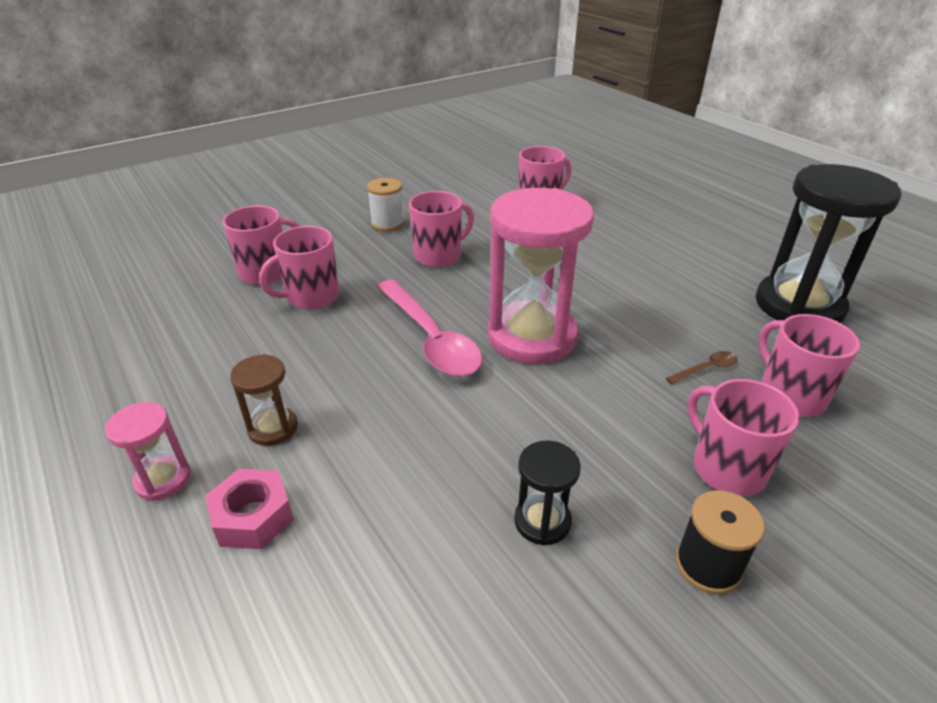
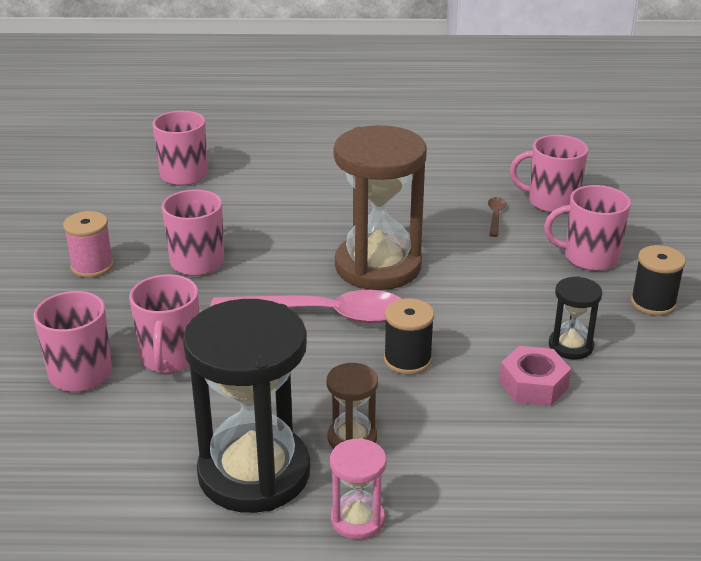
camera: 55 degrees left, 5 degrees down
(253, 517) = (450, 478): pink nut -> pink nut (533, 385)
(387, 223) = (92, 266): white spool -> pink spool
(410, 413) = (407, 360): none -> black spool
(532, 336) = (378, 266): pink hourglass -> brown hourglass
(798, 306) = (471, 148): black hourglass -> black hourglass (254, 473)

